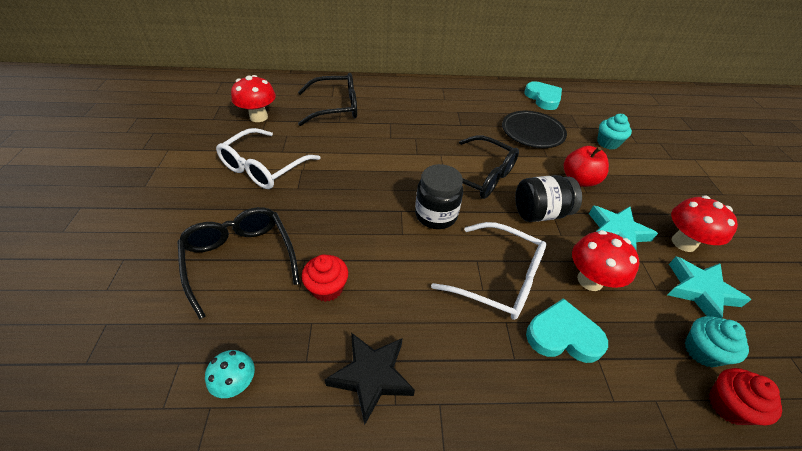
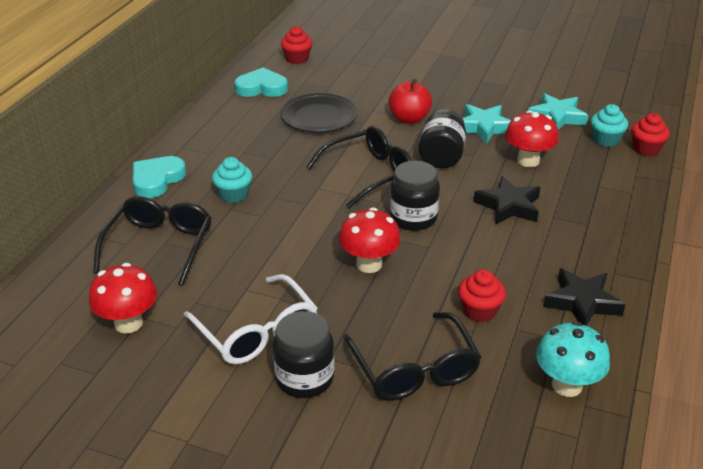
camera: 65 degrees left, 10 degrees down
(220, 201) = (304, 379): none -> black jar
(237, 383) = (567, 385): turquoise mushroom -> turquoise mushroom, size x1.65
(240, 259) = (414, 369): black glasses -> black glasses turned 105 degrees counterclockwise
(499, 279) = (508, 206): white glasses -> black star
(563, 335) = (575, 194): turquoise heart -> turquoise heart (157, 180)
(599, 103) = (297, 59): none -> red cupcake
(607, 143) = (365, 82): turquoise cupcake -> turquoise cupcake (233, 195)
(683, 243) = (509, 101): red mushroom -> red mushroom (369, 264)

